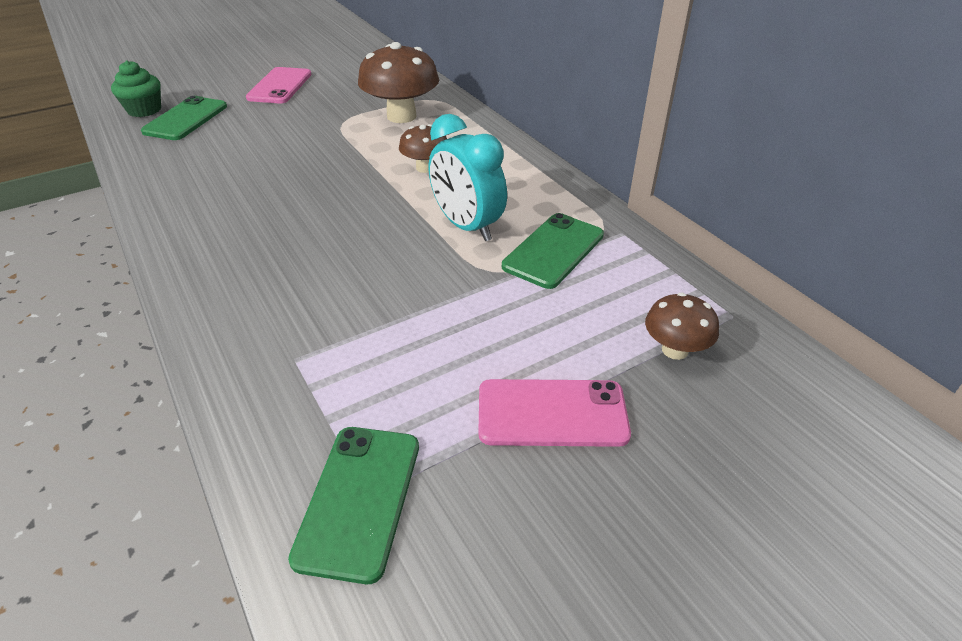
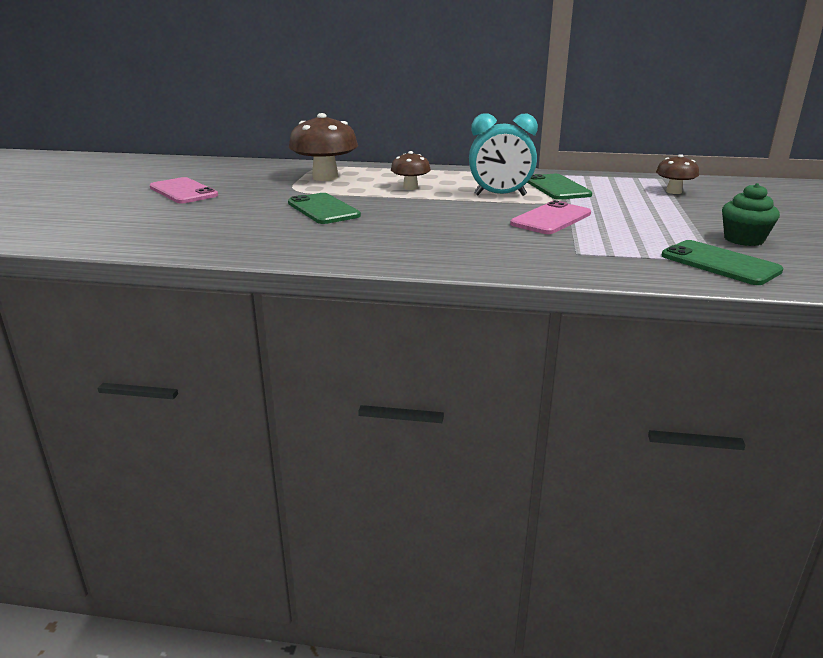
camera: 50 degrees left, 15 degrees down
(144, 110) = (101, 232): green cupcake -> green cupcake (743, 239)
(186, 119) = (162, 224): green phone -> green phone (323, 209)
(552, 413) = (694, 219): pink phone -> pink phone (551, 219)

